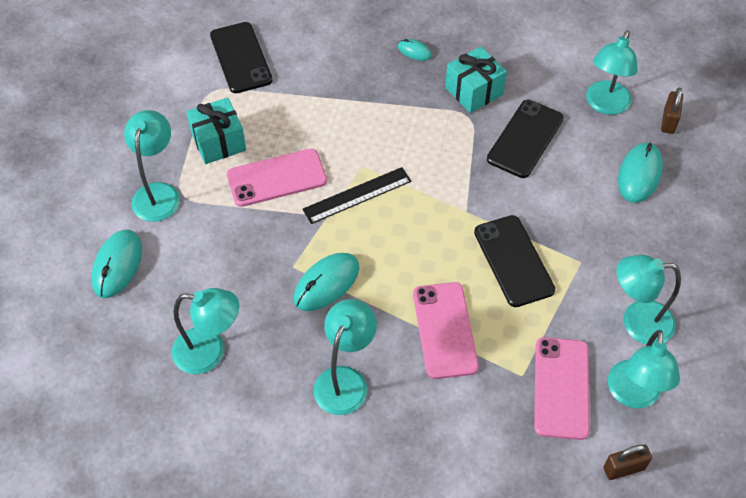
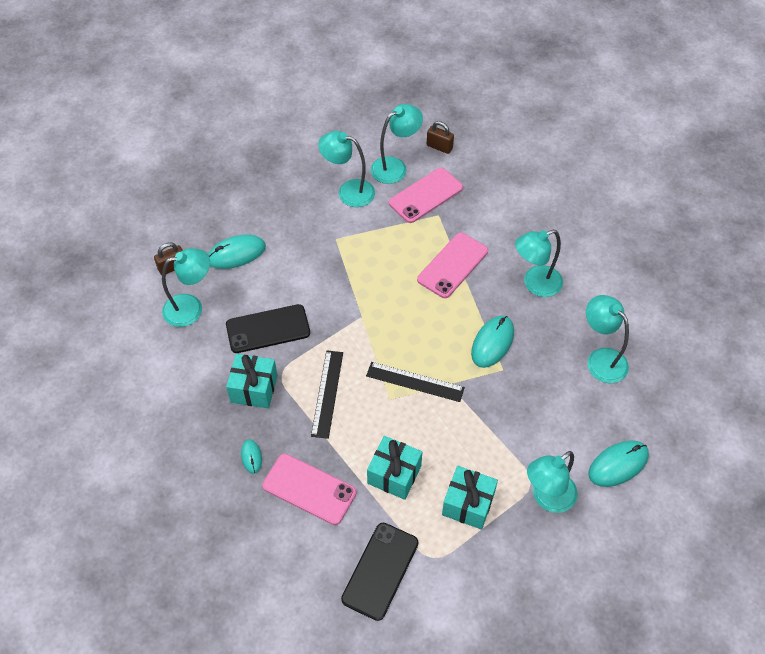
camera: 135 degrees left, 0 degrees up
(277, 178) = (454, 439): pink phone -> pink phone (309, 489)
(297, 118) = (394, 474): none -> turquoise gift
(326, 283) = (492, 343): turquoise mouse -> turquoise mouse turned 60 degrees counterclockwise
(415, 131) = (327, 393): none -> black ruler
(513, 261) = (370, 268): black phone -> none
(637, 322) = (348, 191): turquoise lamp -> turquoise lamp turned 150 degrees clockwise

